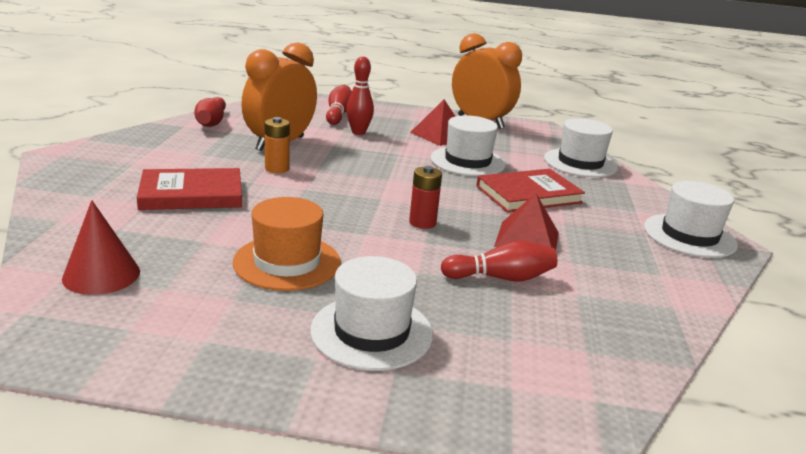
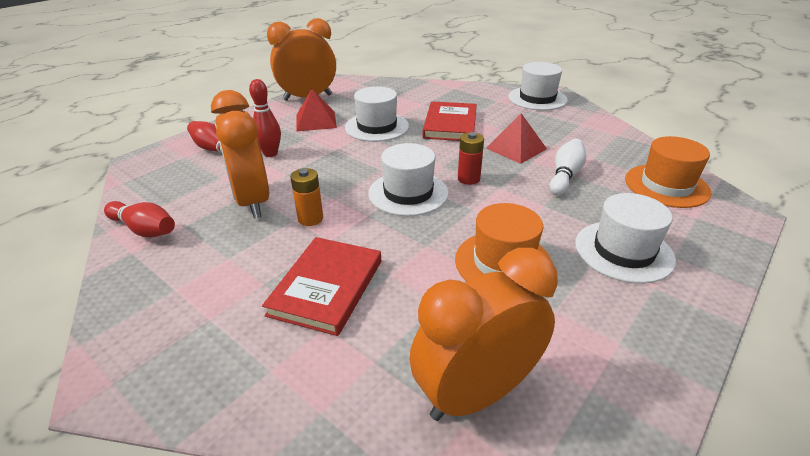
camera: 55 degrees left, 10 degrees up
(101, 275) = (476, 393): red cone -> orange clock
(501, 278) = (565, 176): red bowling pin -> white bowling pin
(572, 357) = (666, 185): none -> orange hat
(580, 163) = (414, 90): white hat -> white hat (408, 193)

